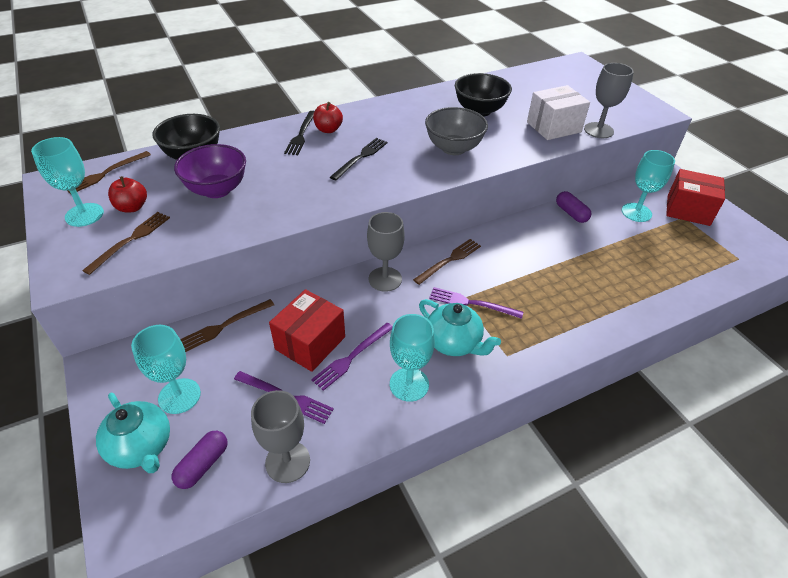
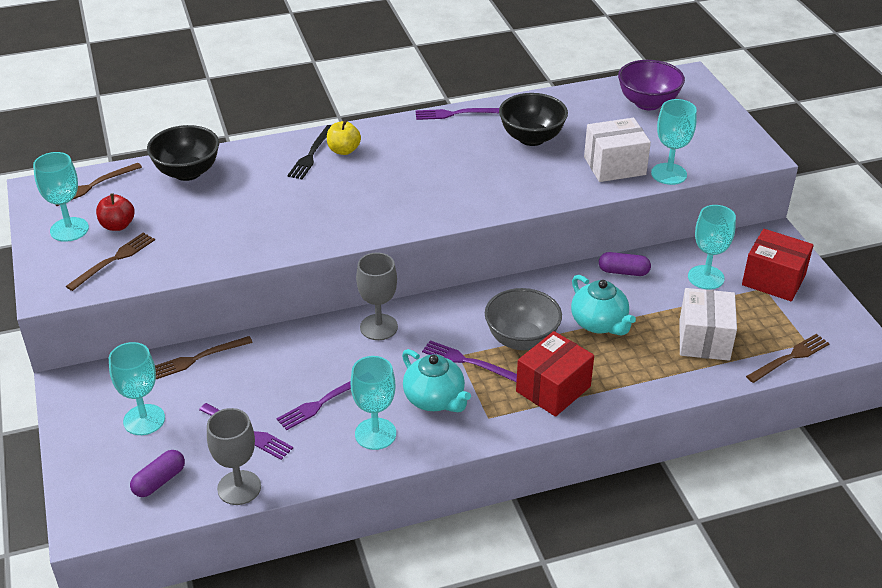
camera: 10 degrees right, 5 degrees down
(142, 447) = (104, 460): turquoise teapot -> turquoise teapot (599, 323)
(217, 190) = (207, 213): purple bowl -> purple bowl (647, 103)
(310, 343) = (283, 384): red box -> red box (553, 389)
(328, 130) = (344, 150): red apple -> yellow apple
(360, 157) = (372, 187): black fork -> none
(413, 97) = (456, 114): none -> purple fork
(449, 260) = (457, 313): brown fork -> brown fork (790, 358)
(453, 148) = (483, 184): grey bowl -> grey bowl (521, 339)
(571, 213) = (623, 272): purple capsule -> purple capsule turned 60 degrees counterclockwise
(598, 130) = (669, 174): grey goblet -> turquoise goblet
(658, 264) = (704, 339): none -> white box

